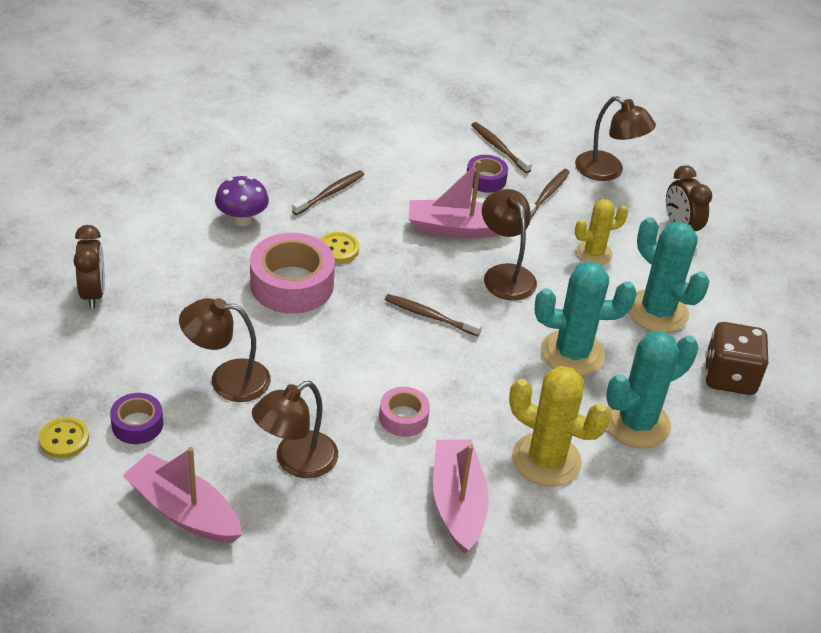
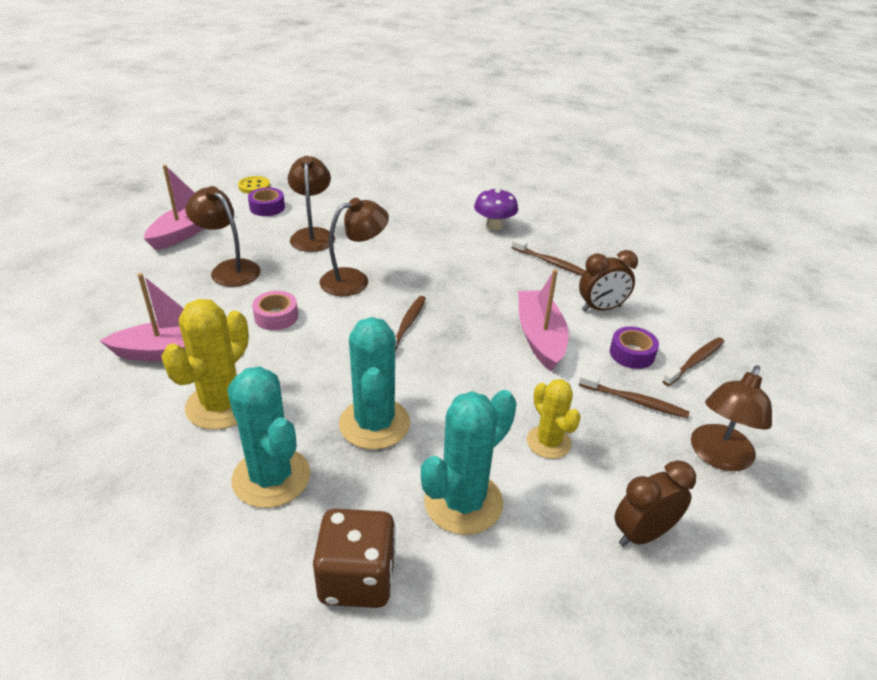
camera: 85 degrees right, 5 degrees down
(93, 293) = (389, 181): brown clock -> brown clock (601, 308)
(292, 284) = (425, 253): pink tape -> none
(338, 249) = (478, 272): yellow button -> none
(505, 274) = (483, 371): brown lamp -> brown lamp (354, 280)

